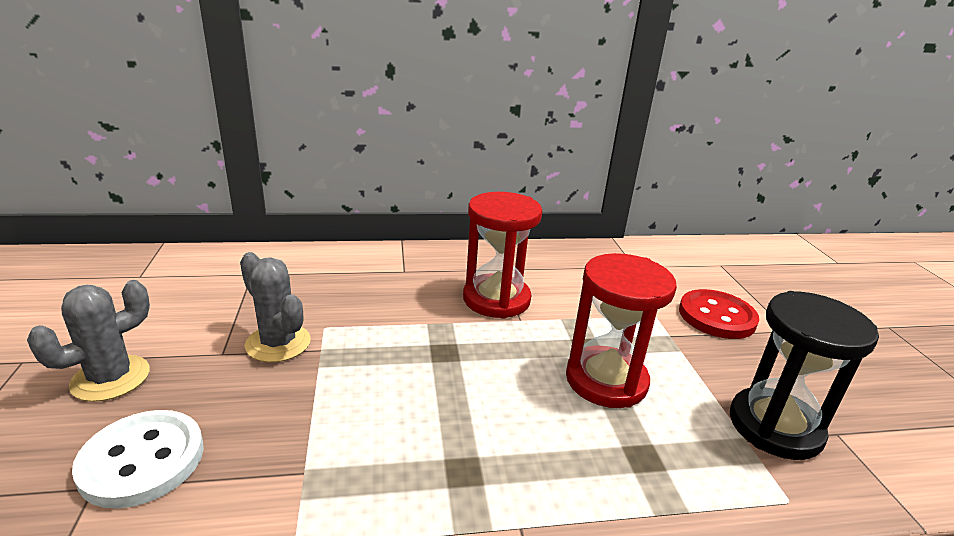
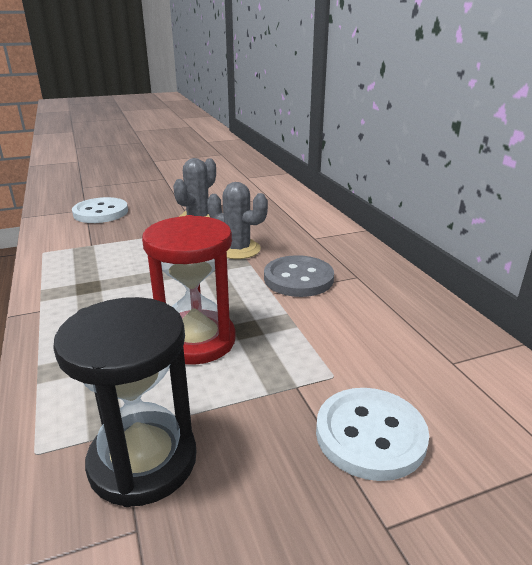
camera: 80 degrees right, 0 degrees up
(111, 378) = (156, 194): grey cactus -> grey cactus (238, 249)
(496, 299) = (298, 278): red hourglass -> grey button
(716, 316) = (370, 435): red button -> white button

